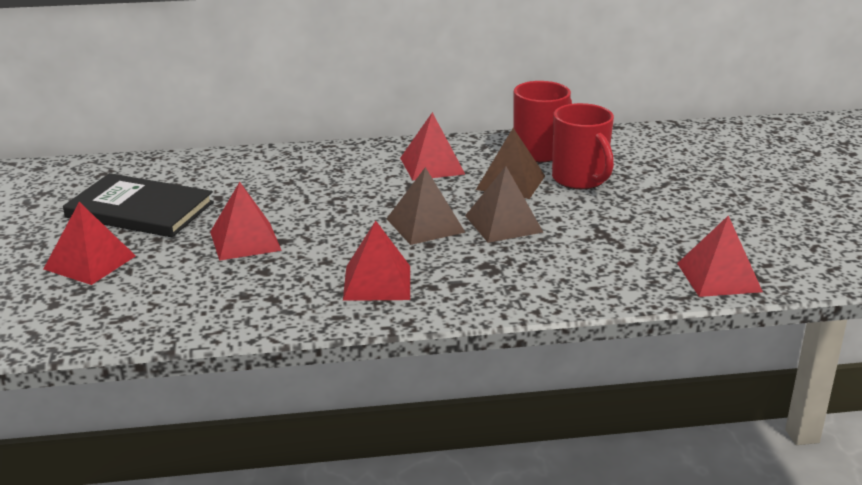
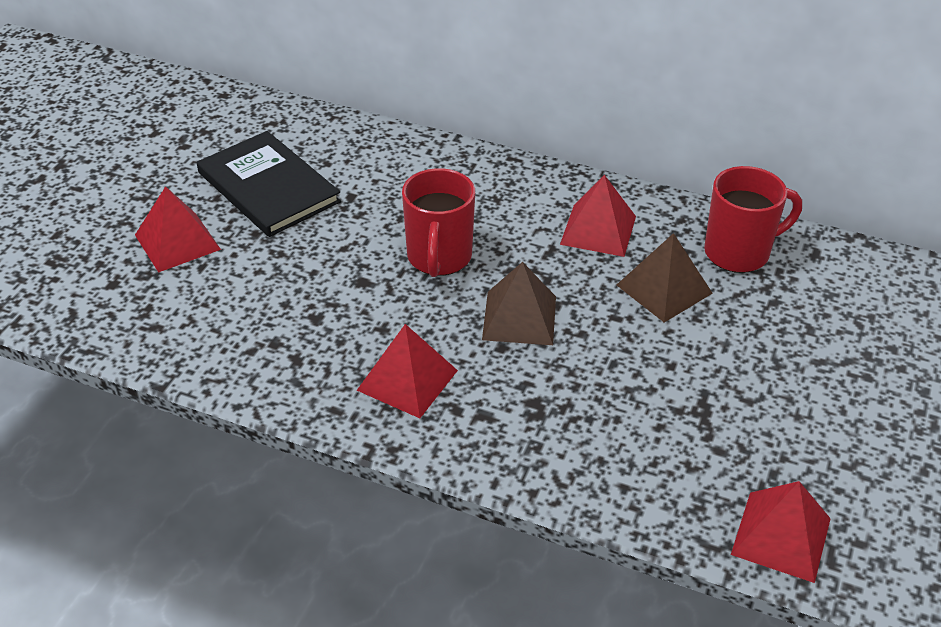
camera: 30 degrees right, 15 degrees up
(245, 241) = (329, 268): red pyramid -> none
(503, 224) = (603, 349): brown pyramid -> none
(580, 180) = (748, 315): red mug -> red mug (439, 258)

